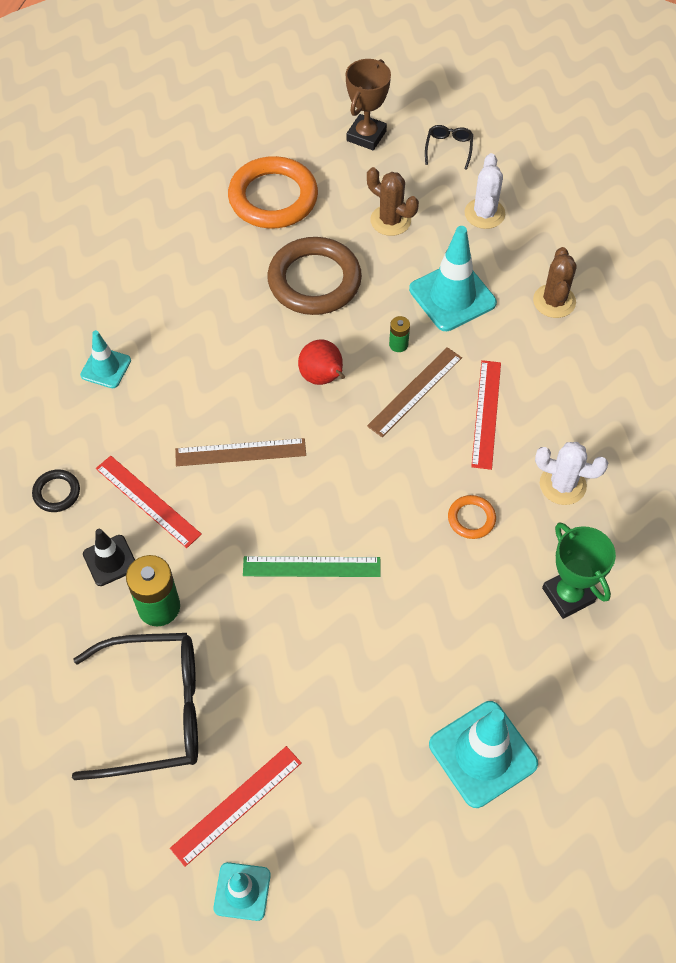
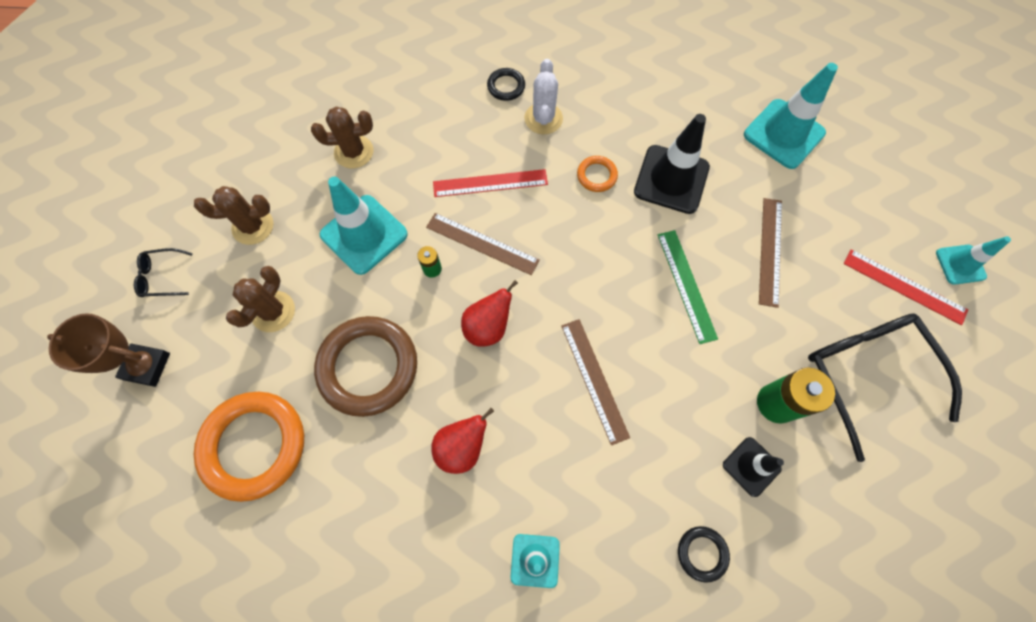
camera: 105 degrees left, 10 degrees up
(148, 501) = (677, 452): red ruler -> none
(218, 336) = (462, 447): none -> red pear
(326, 670) = (770, 251): none -> brown ruler
(447, 595) = (671, 179): none -> black traffic cone
(484, 213) = (253, 226): white cactus -> brown cactus
(568, 595) = (638, 102): green trophy -> none
(617, 457) = (506, 86): none -> black ring

